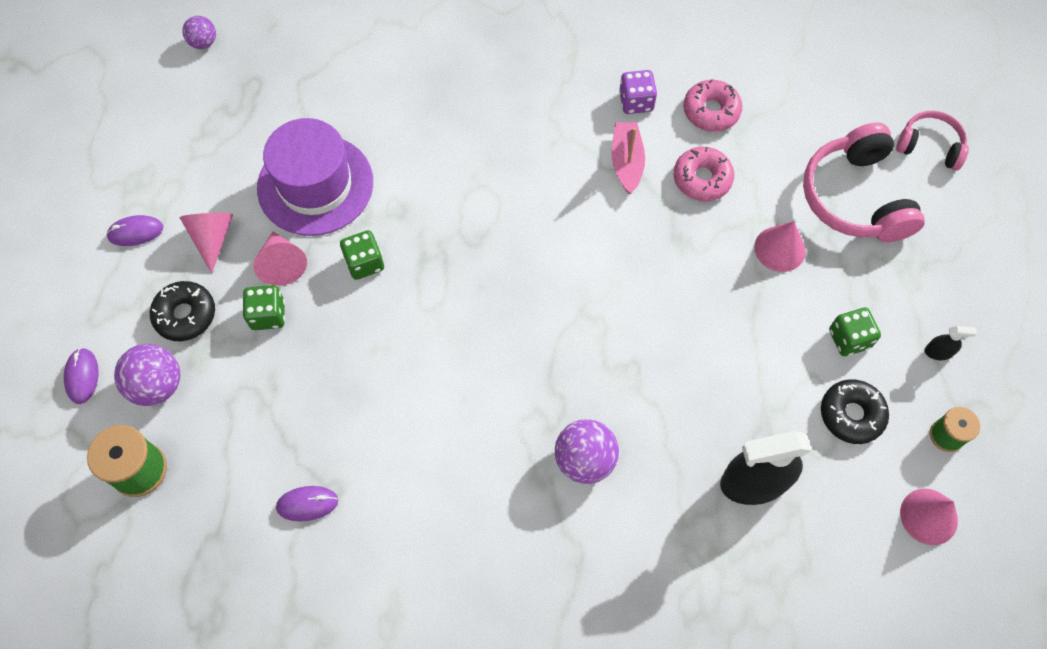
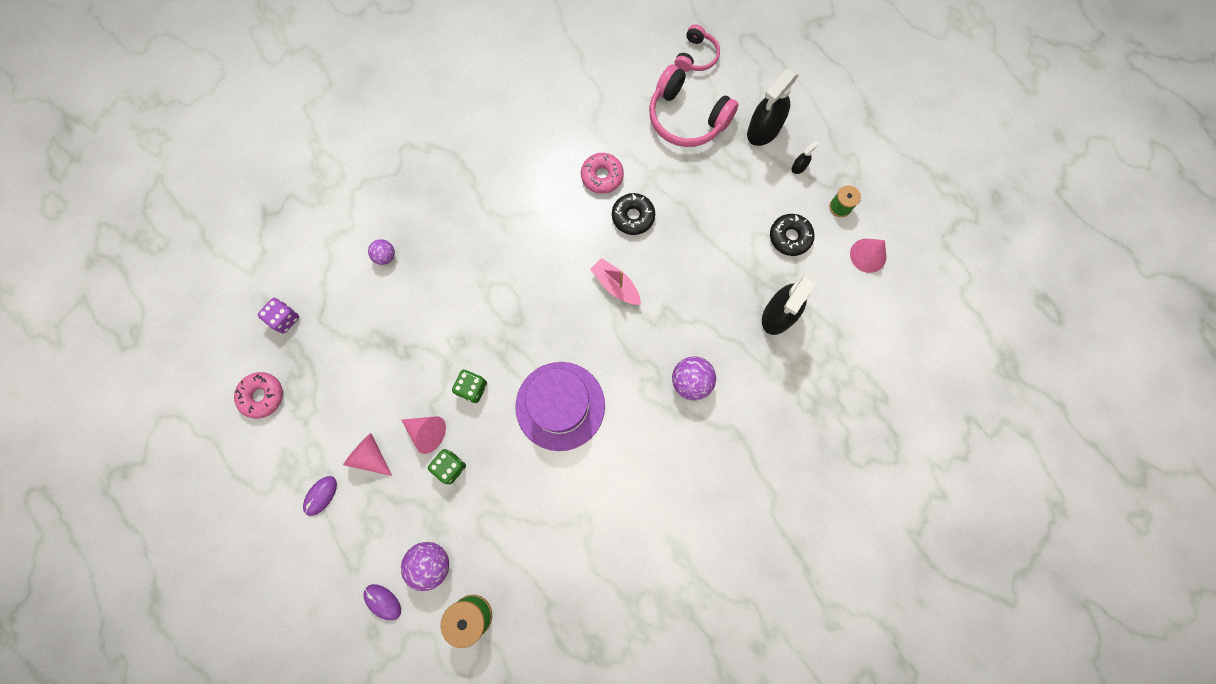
camera: 45 degrees left, 10 degrees up
(185, 315) = (403, 512): black donut -> black donut (633, 217)
(204, 42) = (232, 348): purple ball -> purple ball (385, 256)
(307, 504) = (579, 542): purple mouse -> none
(315, 185) = (396, 371): purple hat -> purple hat (560, 406)
(626, 162) = (554, 202): pink boat -> pink boat (615, 285)
(636, 102) = (524, 162): purple dice -> purple dice (285, 319)
(711, 111) = (569, 133): pink donut -> pink donut (262, 396)
(780, 249) = (677, 180): pink cone -> none
(849, 339) = (753, 198): green dice -> none
(929, 146) = (696, 56): pink headphones -> pink headphones turned 135 degrees clockwise
(934, 280) = (763, 130): none -> black spray bottle

